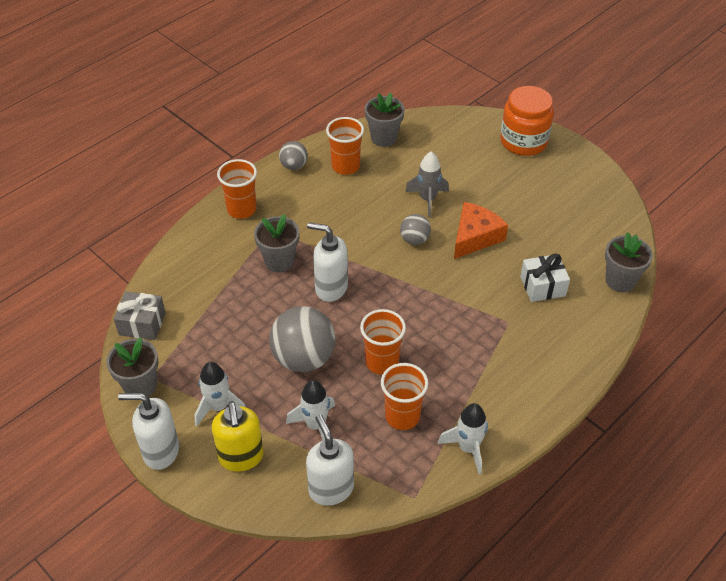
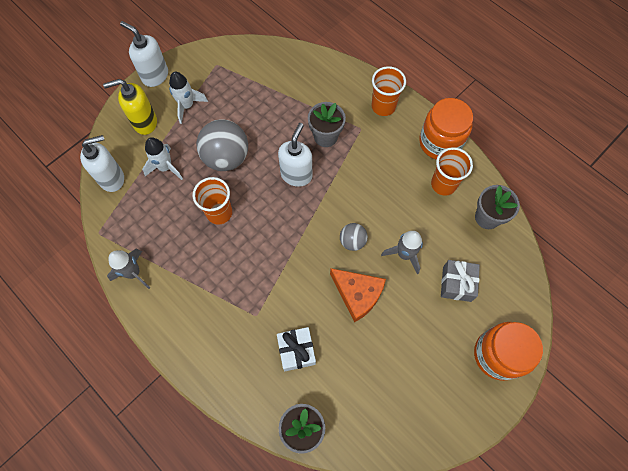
camera: 90 degrees right, 20 degrees up
(140, 386) = (209, 58): grey flower pot -> none
(142, 324) = (264, 53): grey gift -> grey gift (457, 284)
(160, 451) = (155, 76): white soap dispenser -> white soap dispenser turned 60 degrees counterclockwise
(294, 166) = (440, 142): grey ball -> orange jar
(402, 416) = (167, 226): orange cup -> none
(468, 448) = (133, 273): white rocket -> grey rocket

